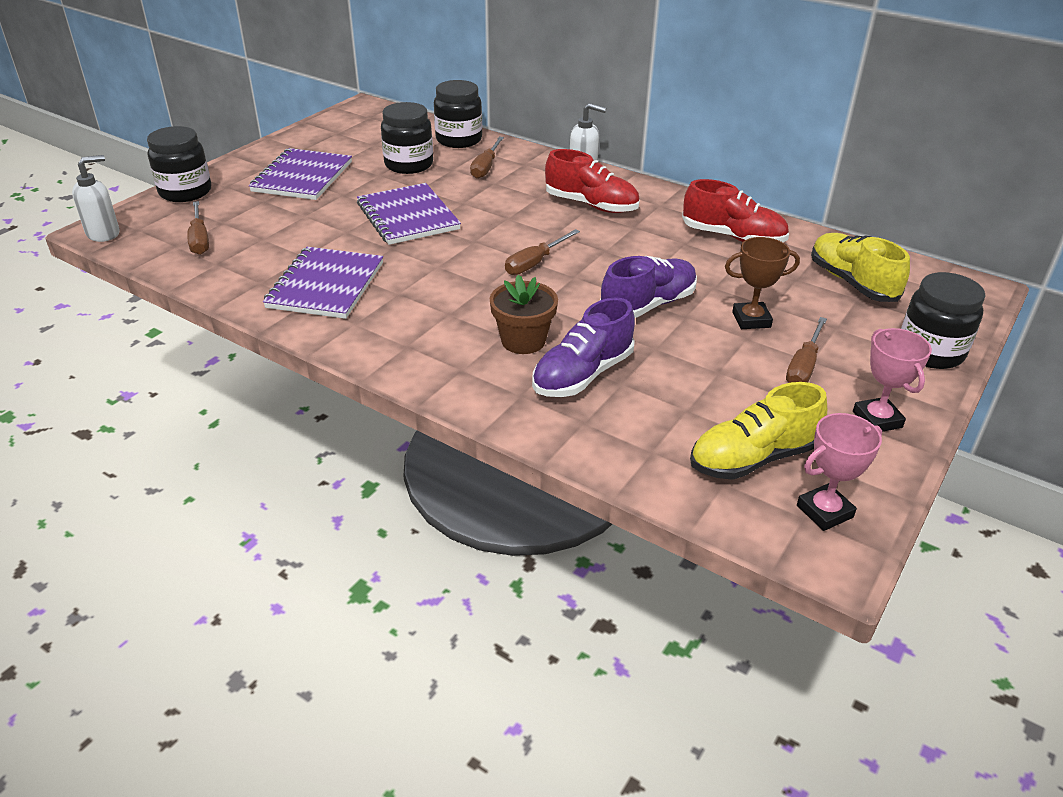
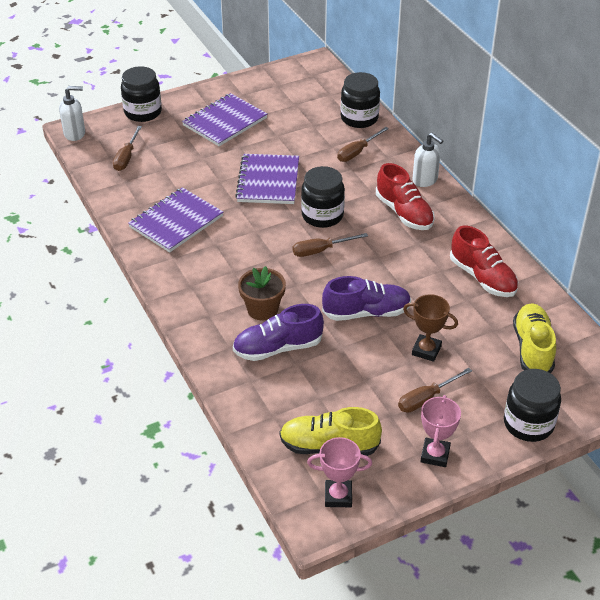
camera: 30 degrees right, 5 degrees up
(409, 165) = (304, 132): black jar -> black jar (322, 216)

